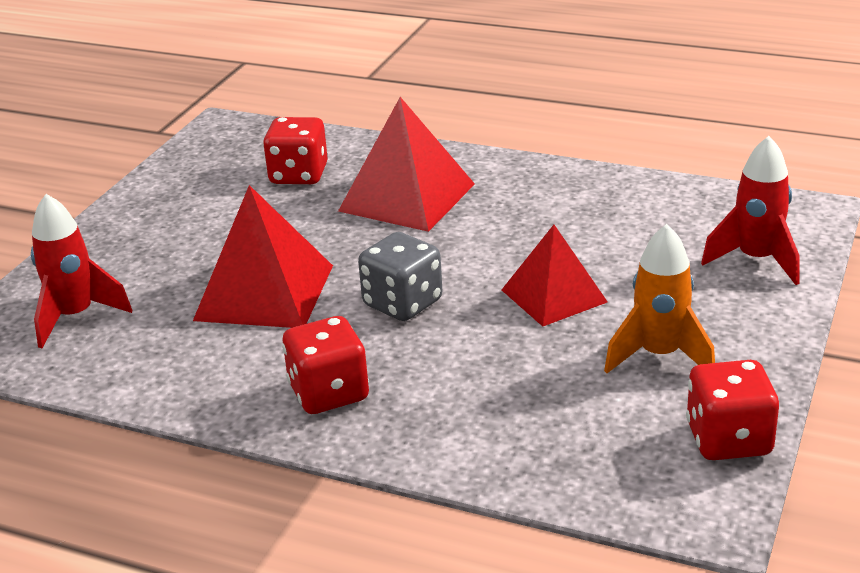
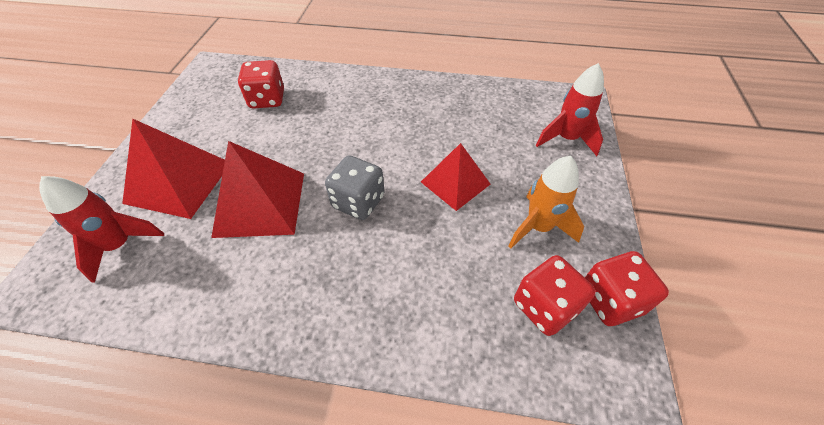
camera: 15 degrees left, 20 degrees up
(329, 393) = (324, 297): red dice -> red dice (545, 306)
(407, 197) = (341, 110): red pyramid -> red pyramid (179, 182)

